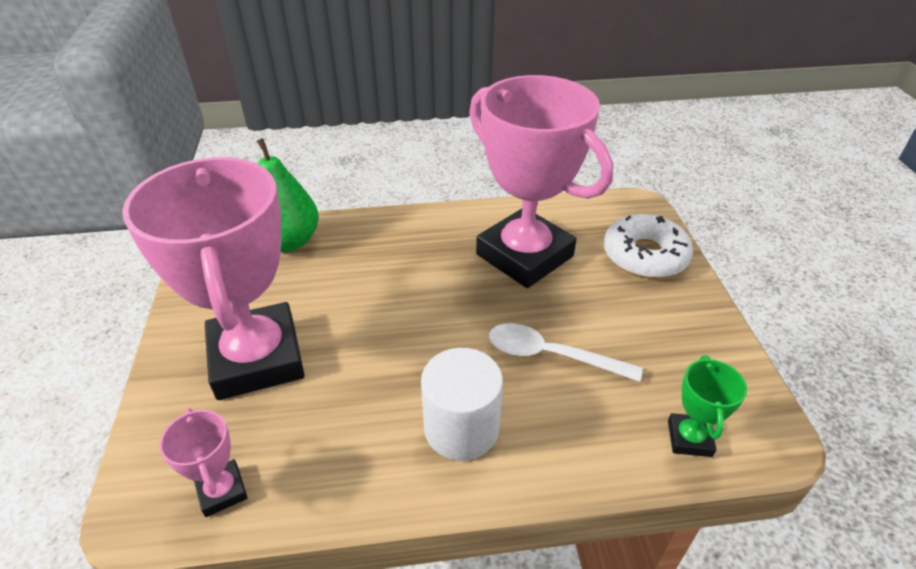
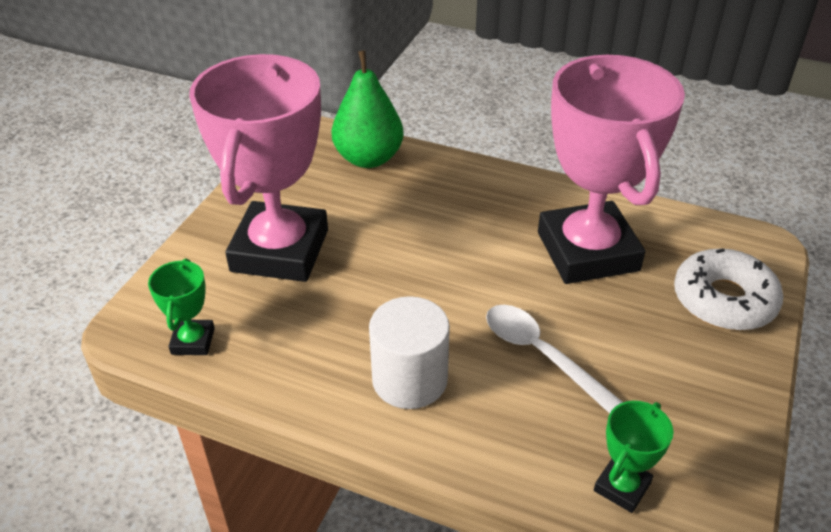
camera: 30 degrees right, 0 degrees up
(222, 491) = (193, 341): pink trophy -> green trophy

